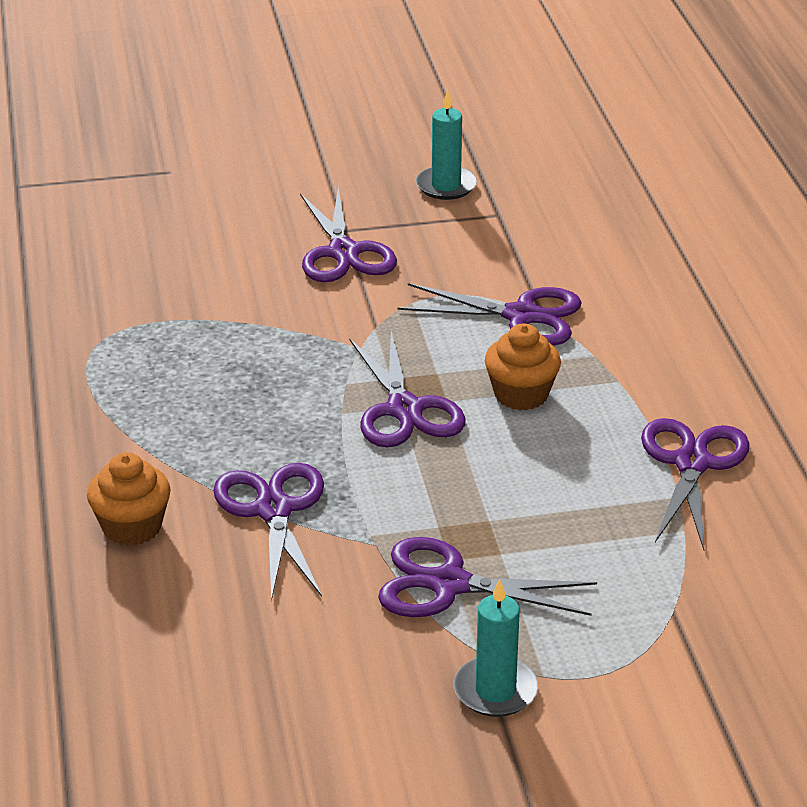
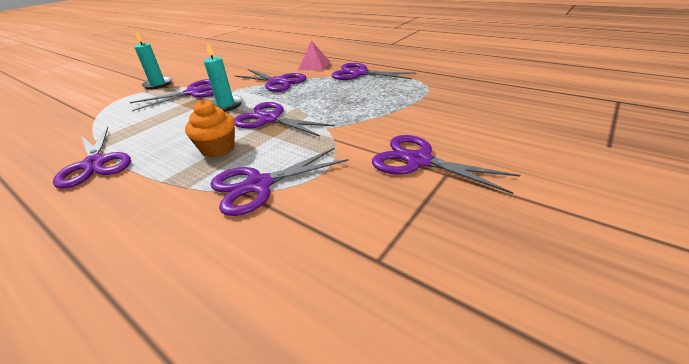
camera: 140 degrees right, 0 degrees up
(120, 434) = (359, 73): none -> purple scissors
(132, 527) = (314, 65): orange cupcake -> pink pyramid
(446, 186) = (465, 261): turquoise candle -> turquoise candle (226, 105)

